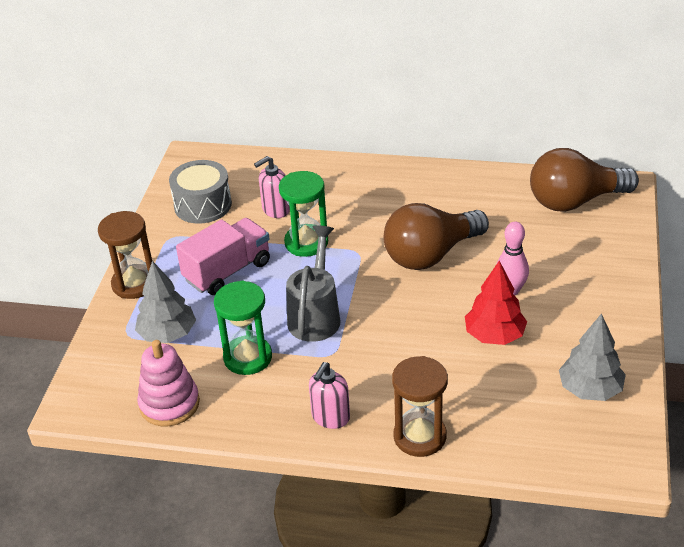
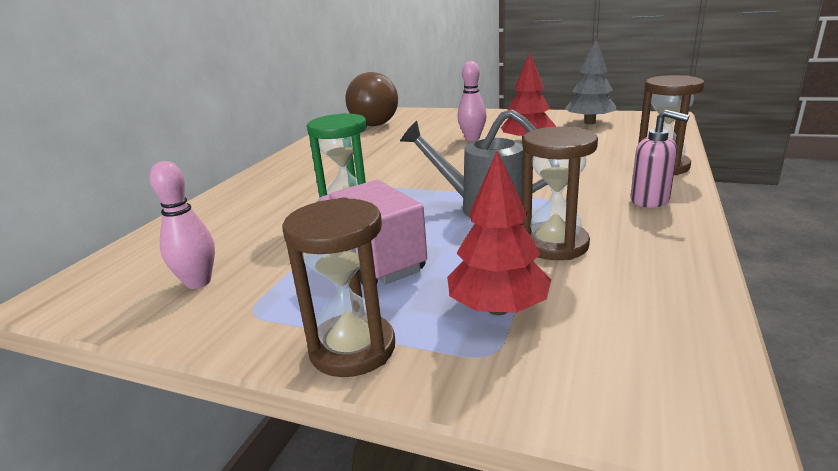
camera: 80 degrees left, 15 degrees down
(168, 334) = (498, 308): grey tree -> red tree
(169, 404) = (660, 303): pink stacking toy -> none
(203, 205) = (198, 282): grey drum -> pink bowling pin
(248, 357) = (554, 245): green hourglass -> brown hourglass
(275, 210) = (267, 229): pink soap dispenser -> none
(431, 254) = (409, 160): brown light bulb -> none

